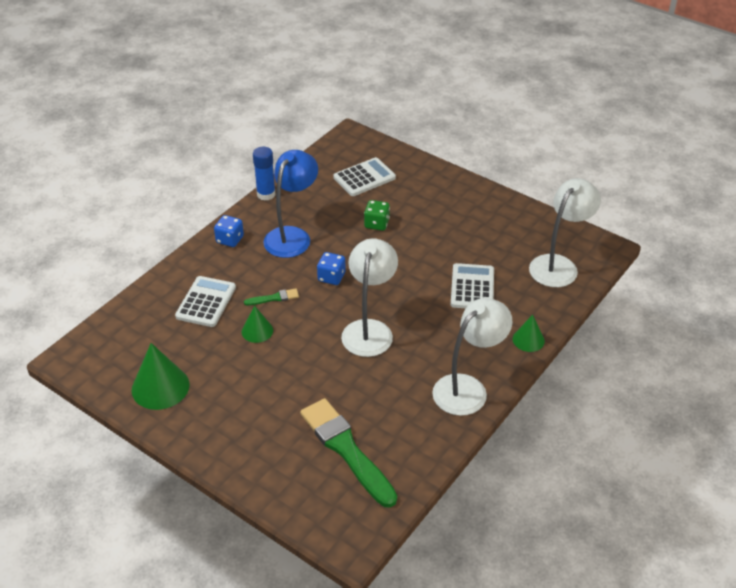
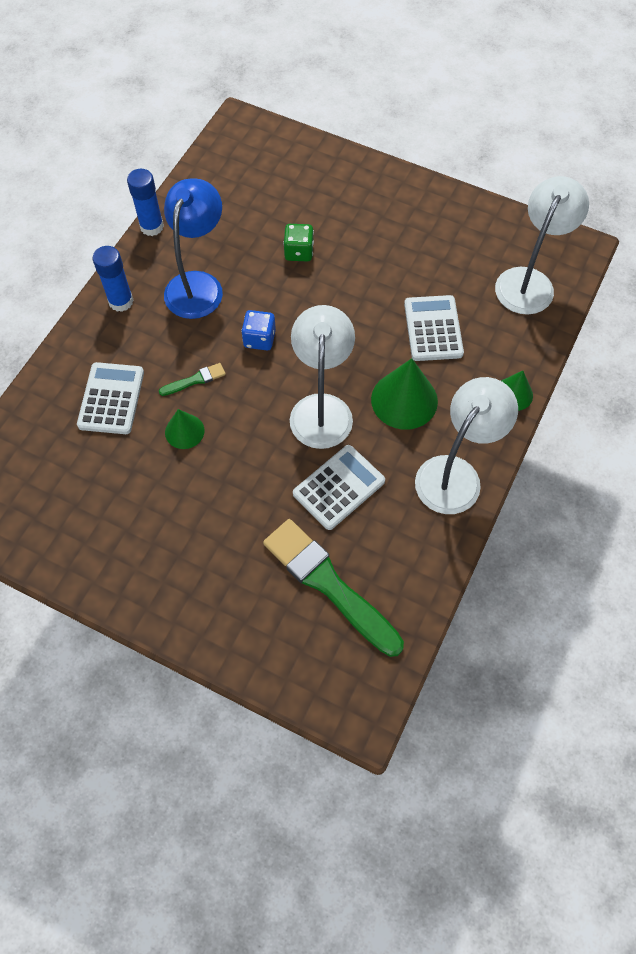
camera: 10 degrees left, 20 degrees up
(160, 387) = (82, 532): green cone -> green cone (404, 400)
(230, 240) = (121, 301): blue dice -> blue glue stick
(364, 177) = (269, 185): white calculator -> white calculator (338, 487)

